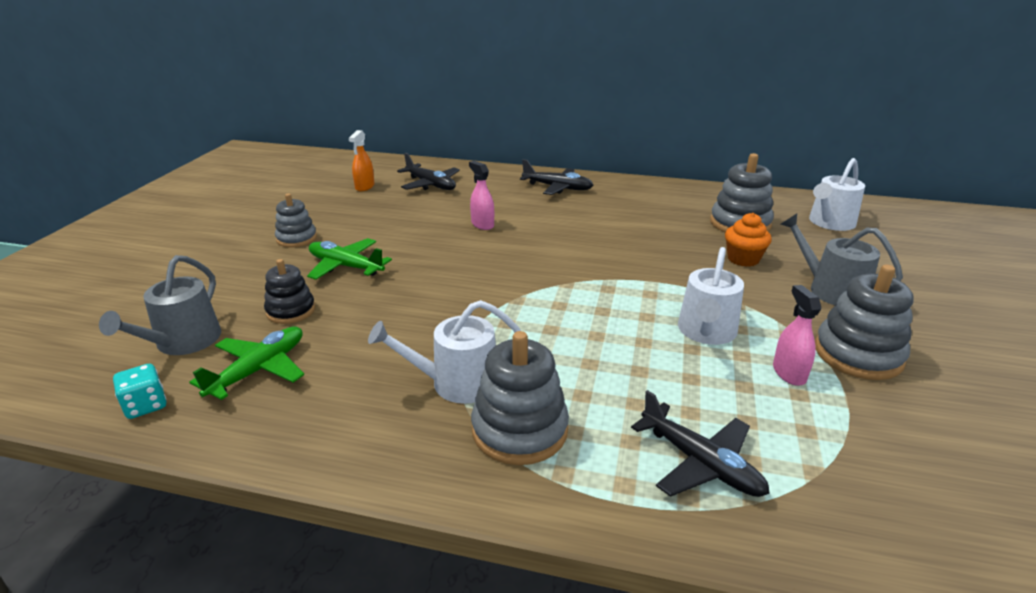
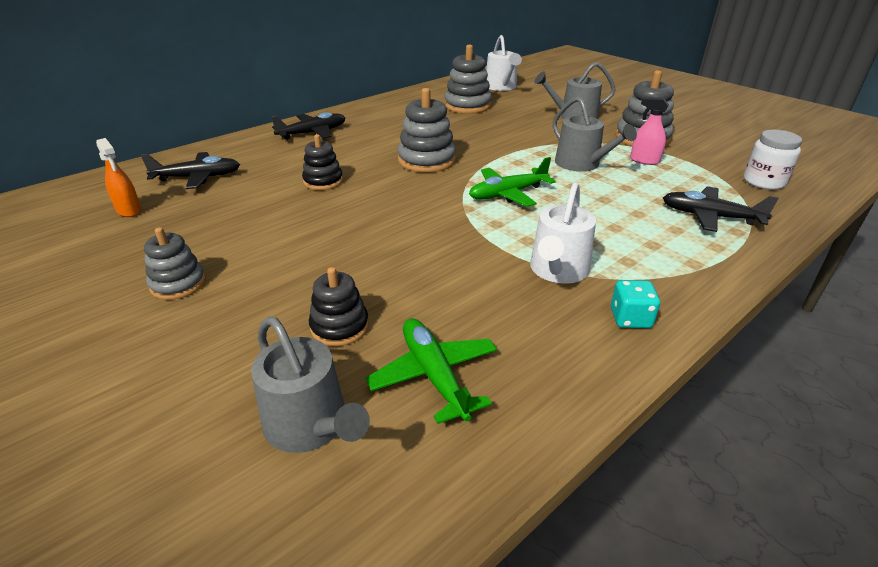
camera: 55 degrees left, 5 degrees up
(146, 405) = (423, 483): turquoise dice -> turquoise dice (630, 318)
(345, 266) = (293, 270): green plane -> green plane (507, 194)
(482, 224) = (323, 181): pink spray bottle -> black stacking toy
(519, 430) = (637, 263): grey stacking toy -> grey stacking toy (426, 160)
(701, 463) = (710, 216): black plane -> black plane turned 150 degrees counterclockwise
(706, 332) = (582, 164): white watering can -> grey watering can
(743, 259) = (511, 122): orange cupcake -> none
(892, 498) = (763, 182): none -> white jar

